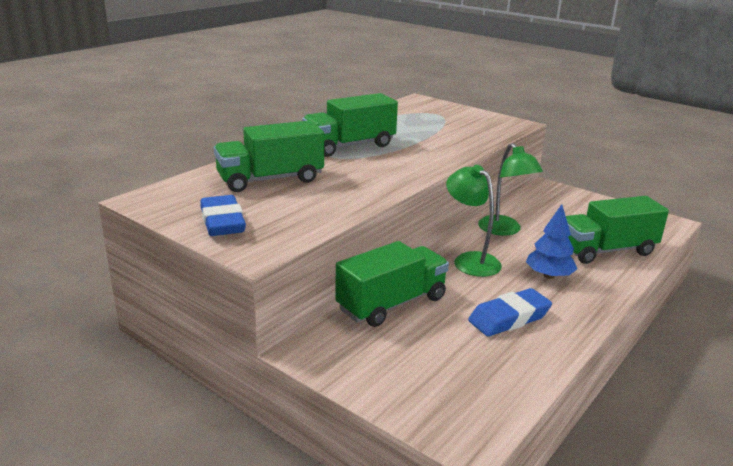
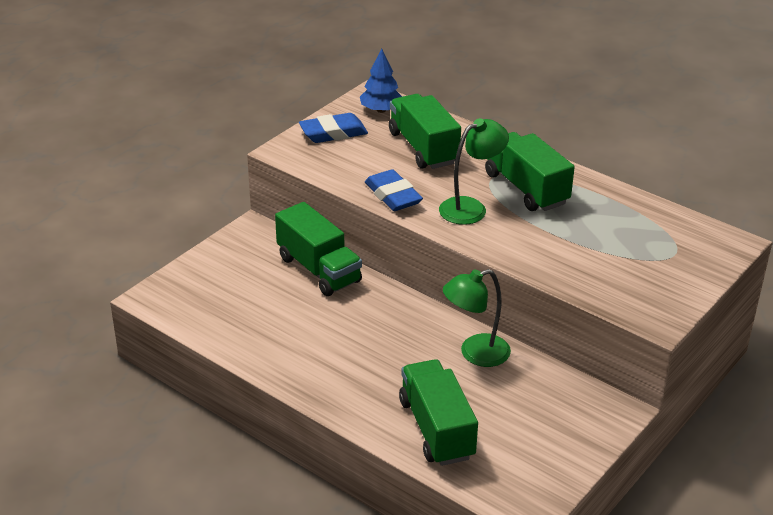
camera: 90 degrees right, 10 degrees up
(470, 260) = (401, 321): green lamp -> green lamp (471, 208)
(509, 318) = (296, 335): blue eraser -> blue eraser (393, 196)
(549, 276) = (374, 372): blue tree -> blue tree (381, 110)

